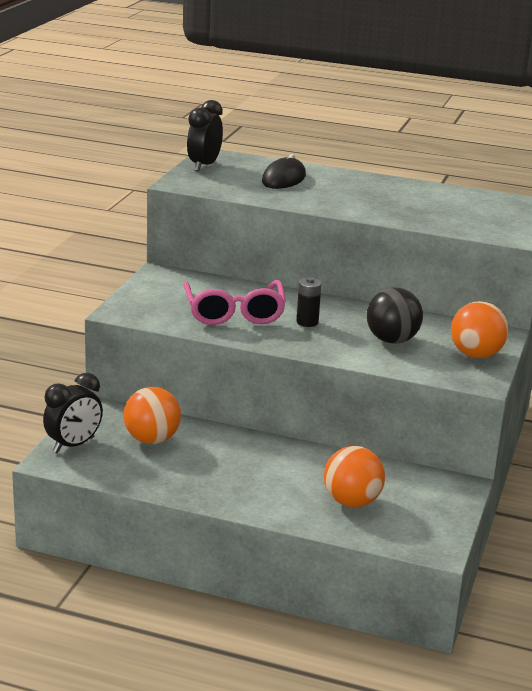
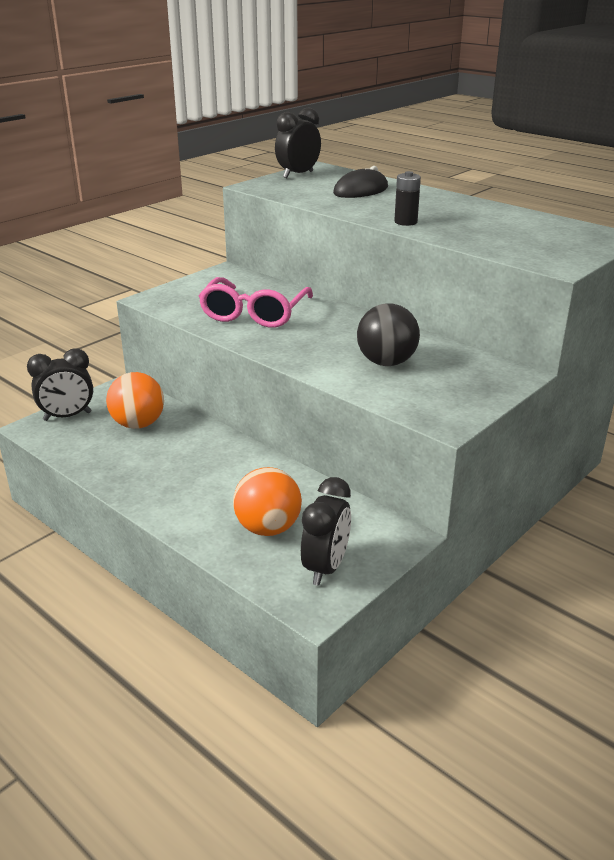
camera: 25 degrees right, 5 degrees up
(307, 322) = (316, 332): black battery -> black battery (405, 222)
(423, 520) = (326, 567): none -> black clock
(476, 355) = (467, 392): orange ball -> none

